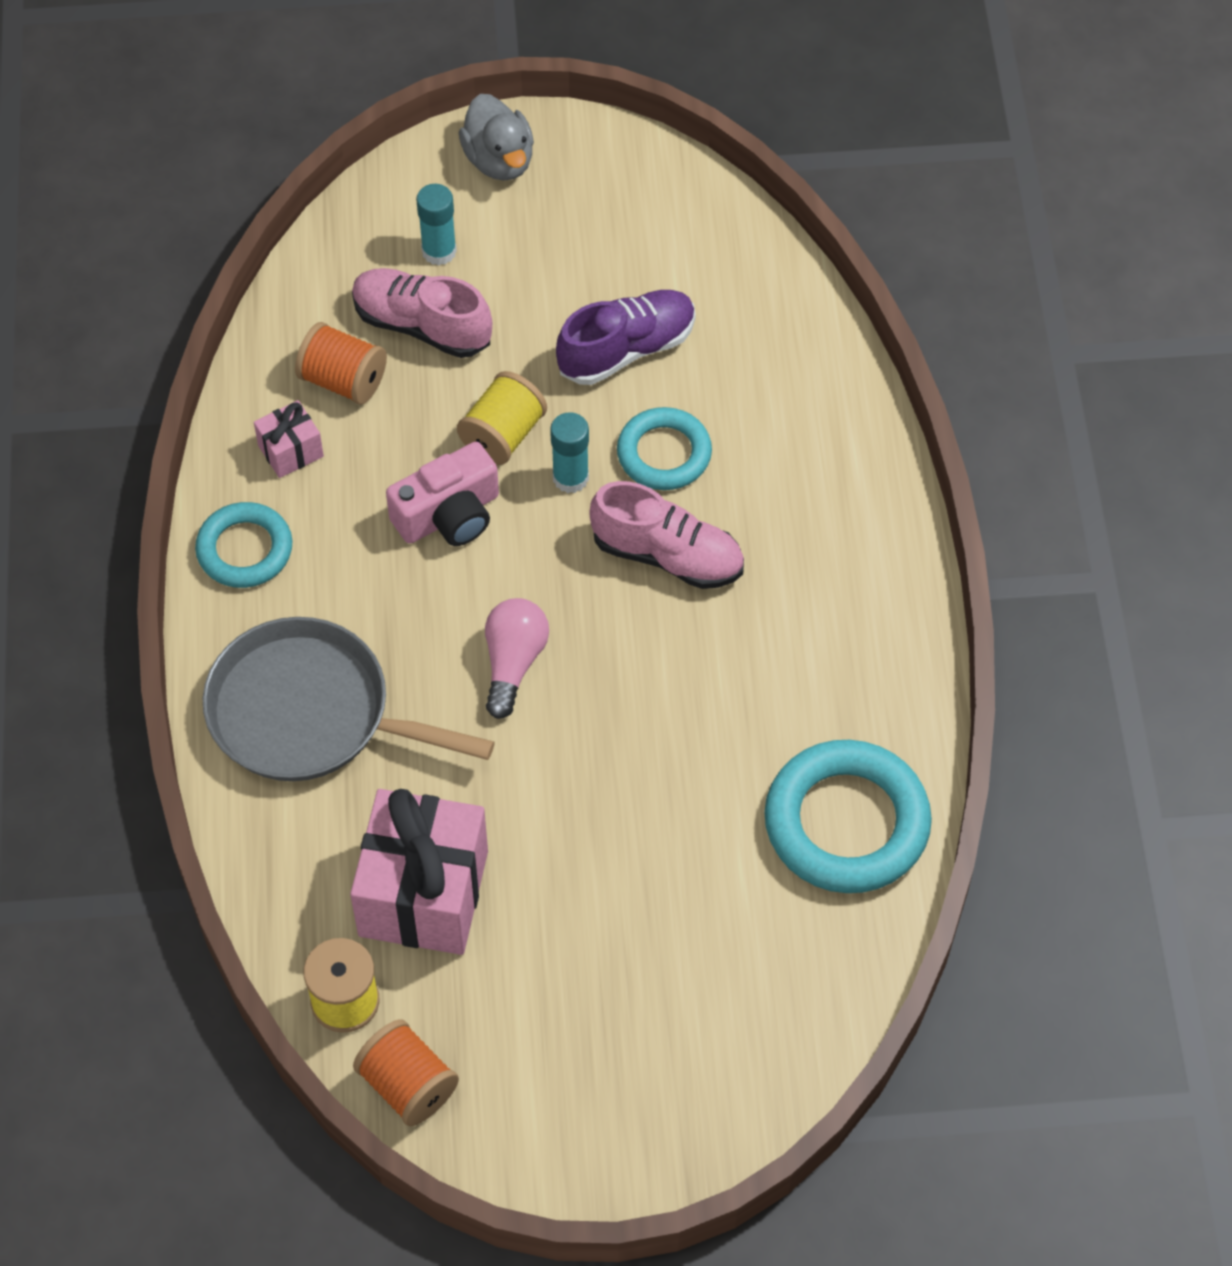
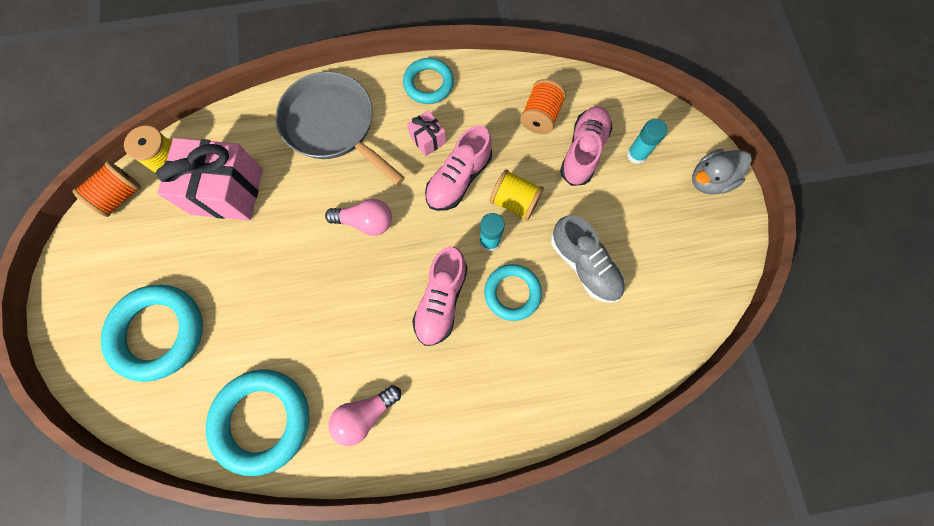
camera: 85 degrees right, 15 degrees up
(290, 451) = (491, 97): pink gift -> pink gift (428, 139)
(308, 713) = (332, 125): grey pan -> grey pan turned 60 degrees counterclockwise
(449, 515) = (458, 179): pink camera -> pink shoe
(627, 349) = (584, 265): purple shoe -> grey shoe
(686, 995) = (159, 333): none -> turquoise ring
(845, 673) = (365, 414): none -> pink light bulb

